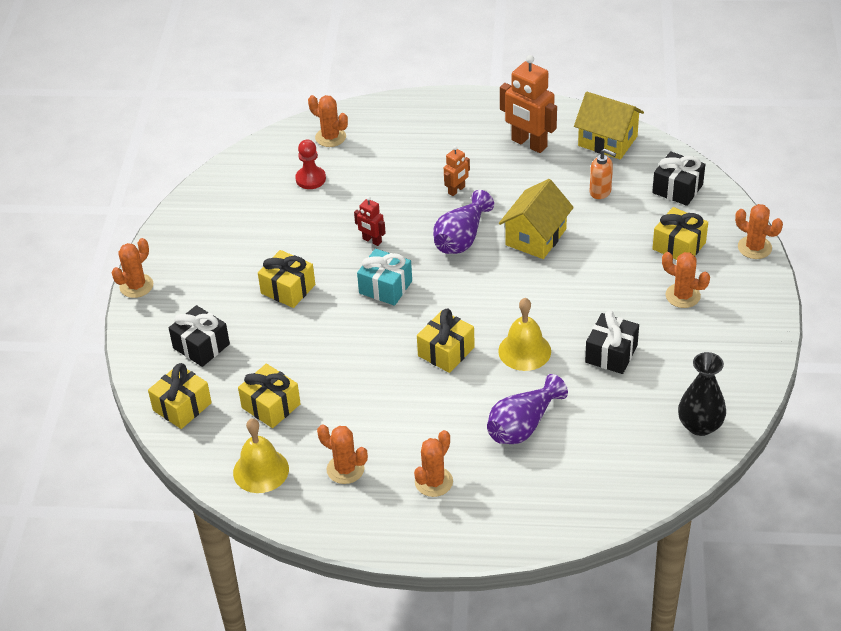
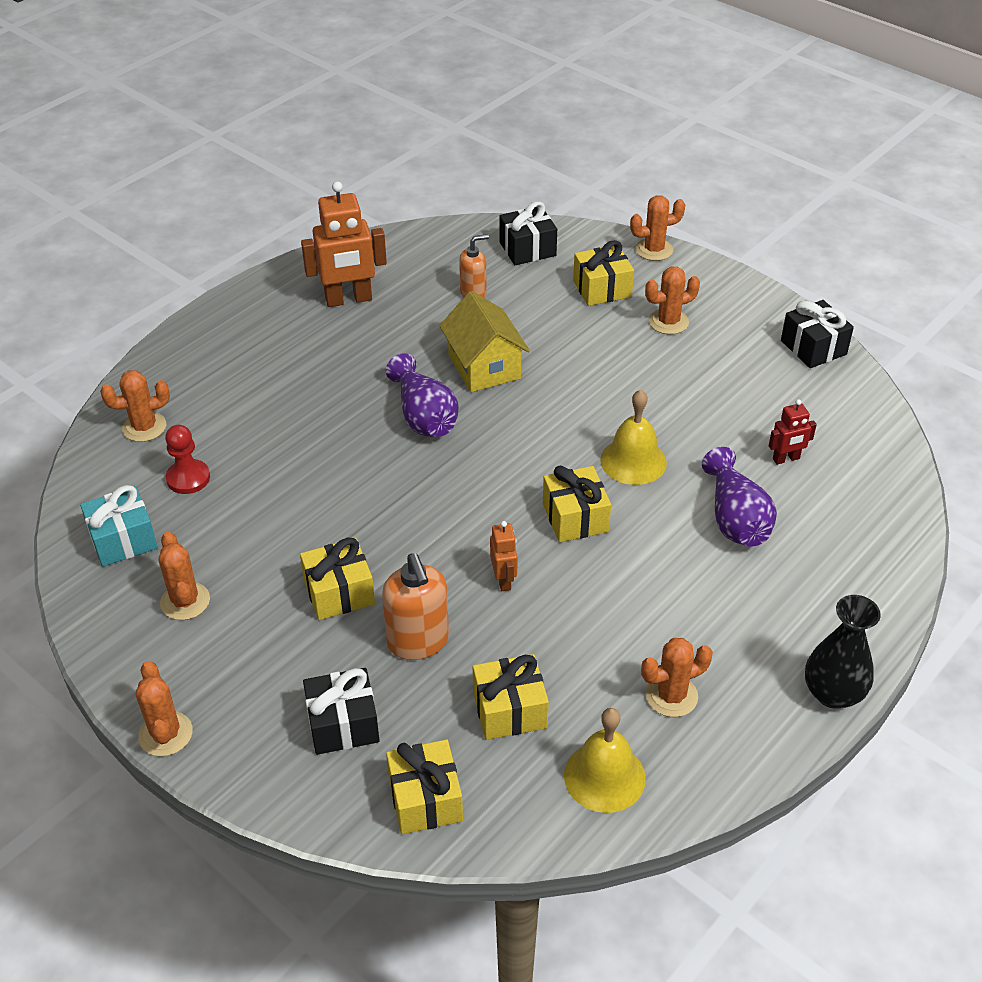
camera: 55 degrees left, 0 degrees up
(283, 341) = (418, 642): none -> orange soap dispenser
(372, 240) = (346, 483): red robot -> red robot (786, 459)
(385, 287) = (429, 511): turquoise gift -> turquoise gift (123, 540)
(433, 482) = (755, 631): orange cactus -> orange cactus (185, 601)
(456, 190) = (350, 381): orange robot -> orange robot (504, 580)
(607, 141) = (411, 252): yellow house -> none
(611, 354) = (697, 406): black gift -> black gift (813, 347)
(700, 425) = (843, 403): black vase -> black vase (833, 693)

